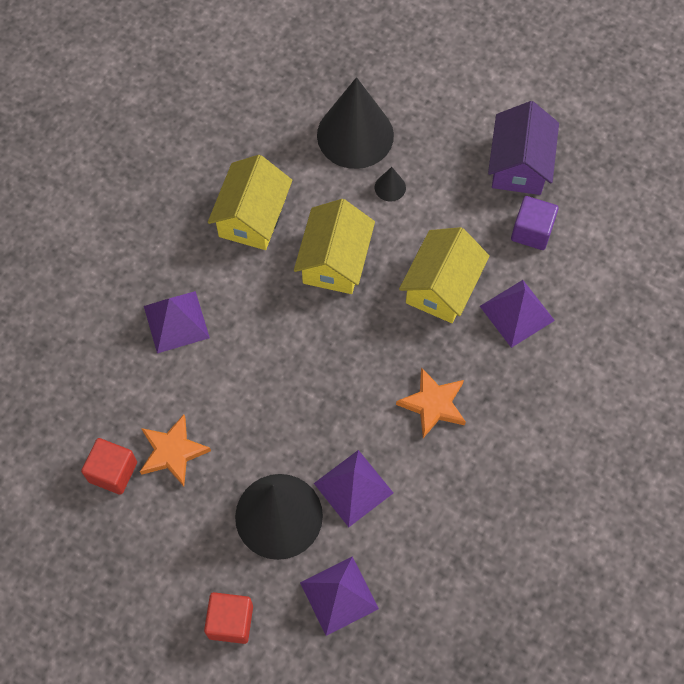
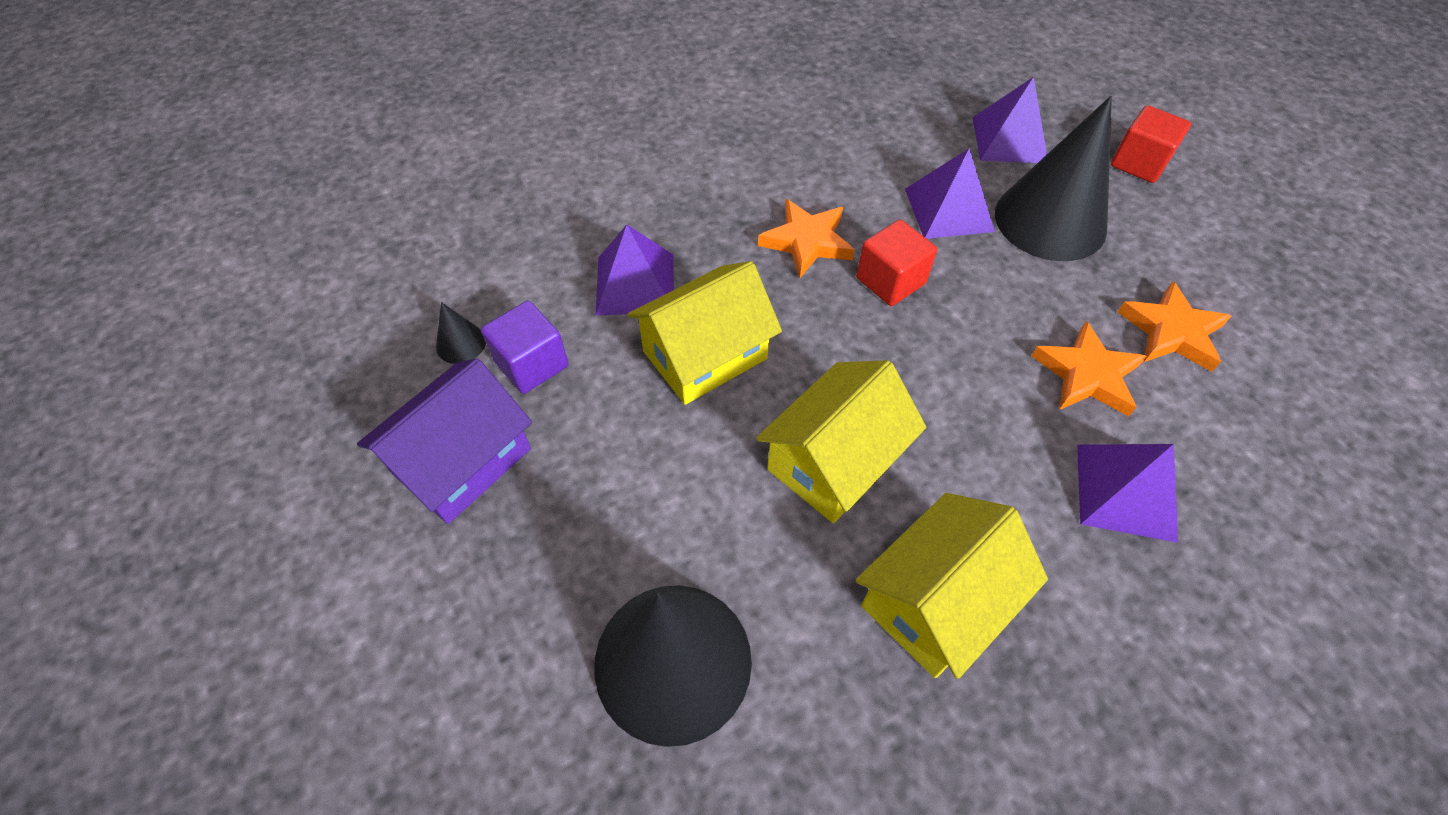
camera: 150 degrees left, 10 degrees down
(113, 472) = (1264, 345): red cube -> red cube (890, 281)
(217, 389) = (1087, 375): none -> orange star
(390, 187) = (678, 530): black cone -> black cone (461, 343)

